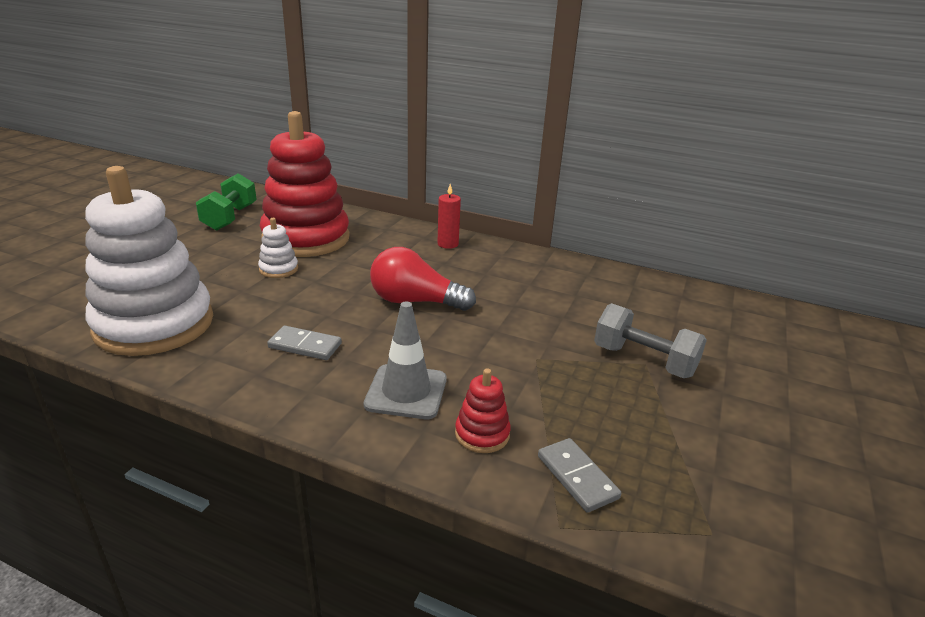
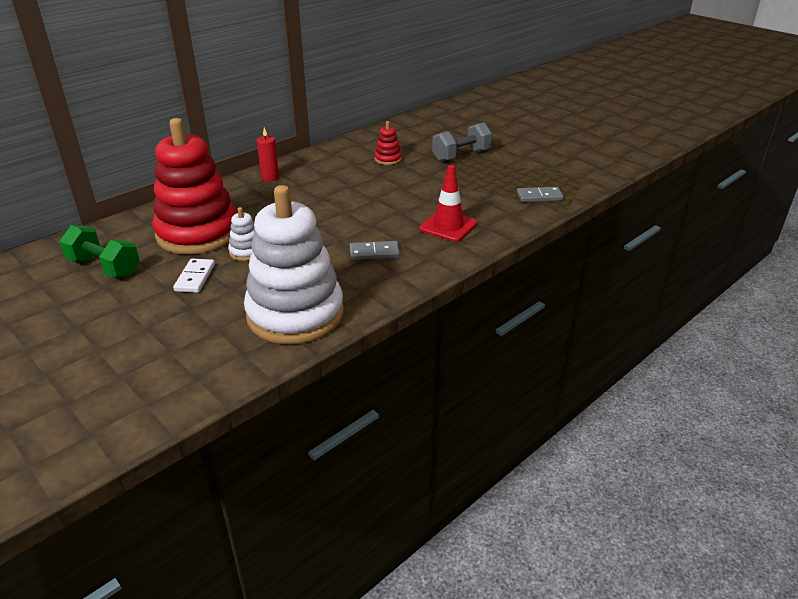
camera: 65 degrees left, 5 degrees up
(221, 257) = (195, 277): none -> white domino
(305, 346) = (374, 253): grey domino -> grey domino turned 45 degrees clockwise
(406, 392) = (448, 226): grey traffic cone -> red traffic cone
(415, 301) = (346, 205): red light bulb -> none
(482, 434) = (497, 212): red stacking toy -> red stacking toy (388, 159)

